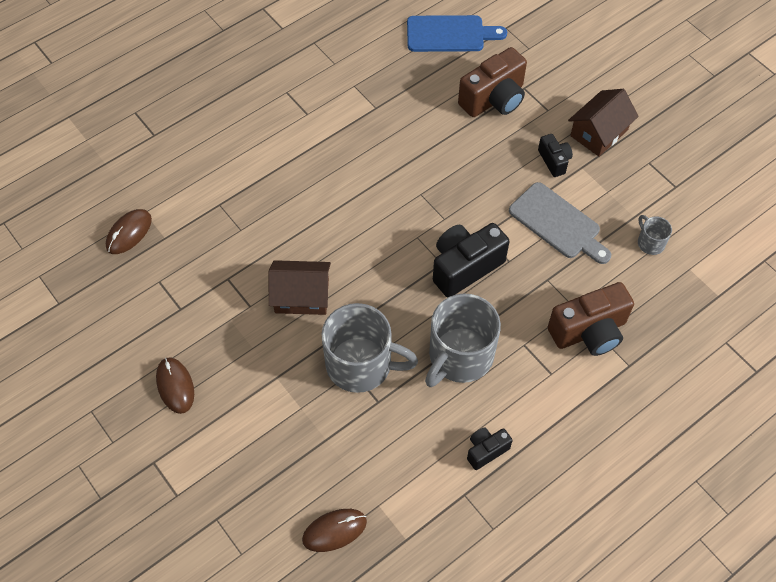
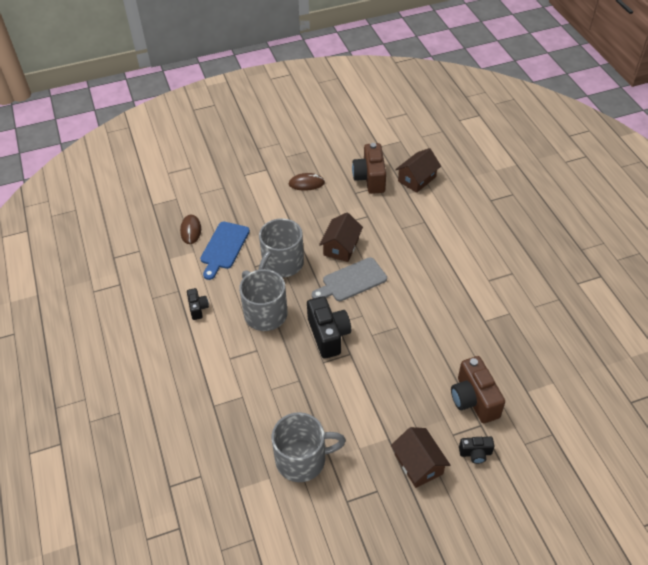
camera: 110 degrees right, 10 degrees down
(129, 233) = (417, 179): brown mouse -> brown house
(449, 34) = (551, 389): blue cutting board -> blue cutting board (224, 247)
(554, 161) = (400, 421): black camera -> black camera (475, 453)
(557, 223) = (342, 403): grey cutting board -> grey cutting board (351, 281)
(589, 331) = (249, 391): brown camera -> brown camera (370, 178)
(650, 242) = (302, 459): grey mug -> grey mug, size x2.21

